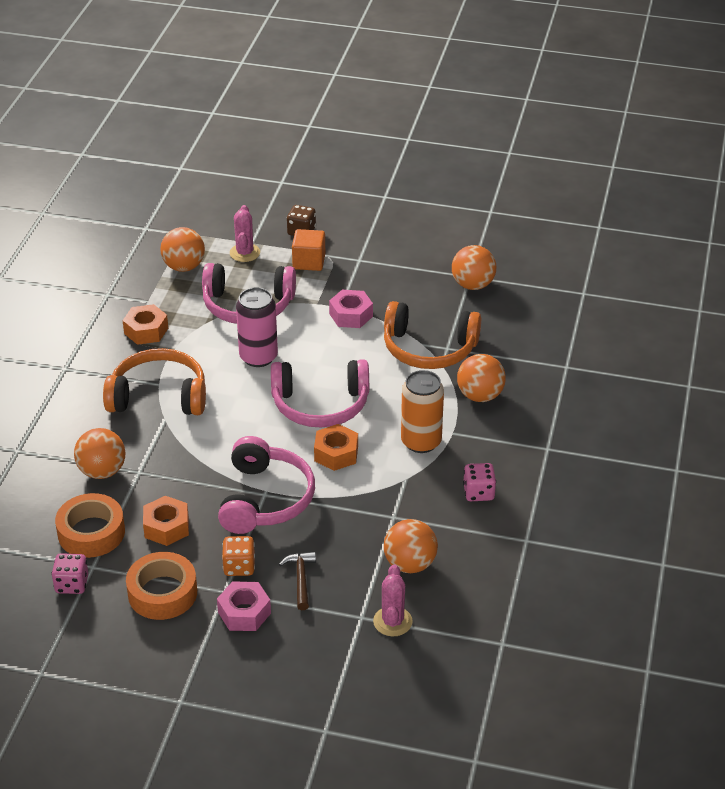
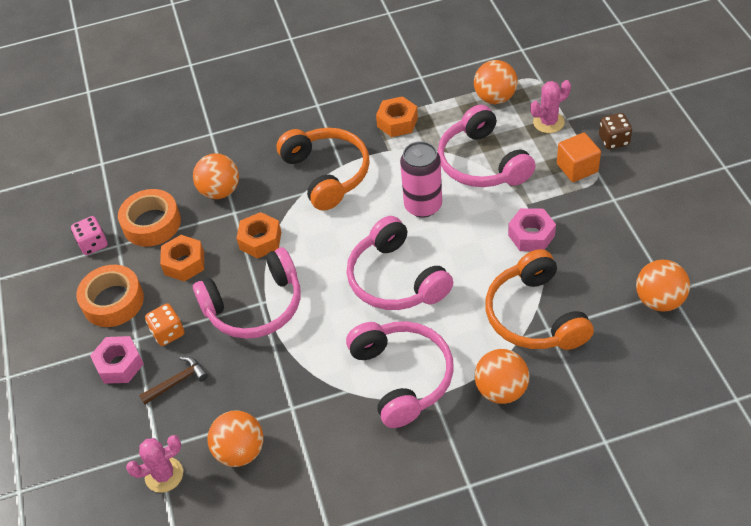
camera: 65 degrees right, 10 degrees up
(336, 454) = (342, 323): orange nut -> orange nut (260, 240)
(421, 442) = (402, 377): orange can -> pink headphones
(478, 493) = (366, 458): pink dice -> none

